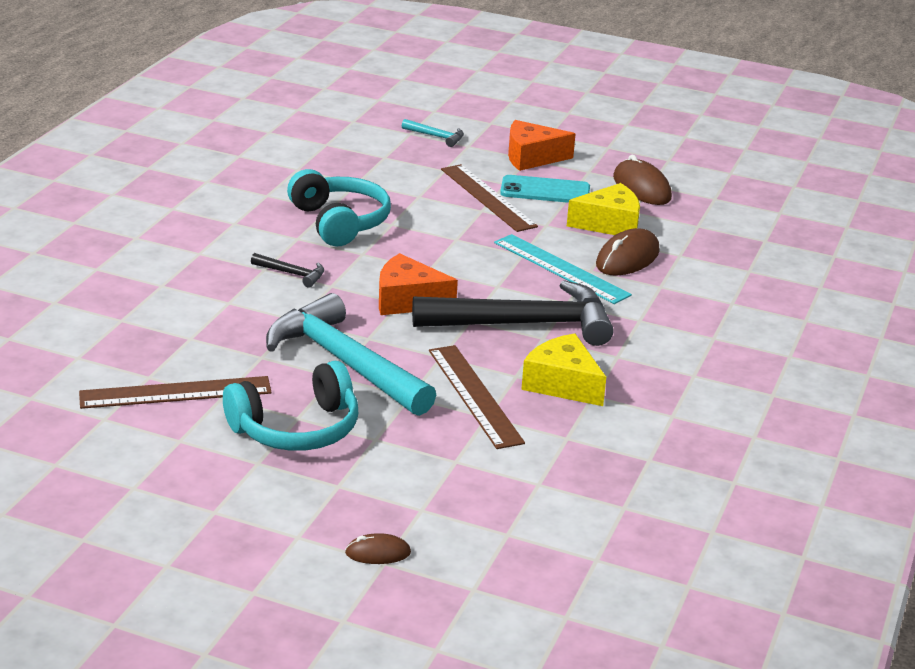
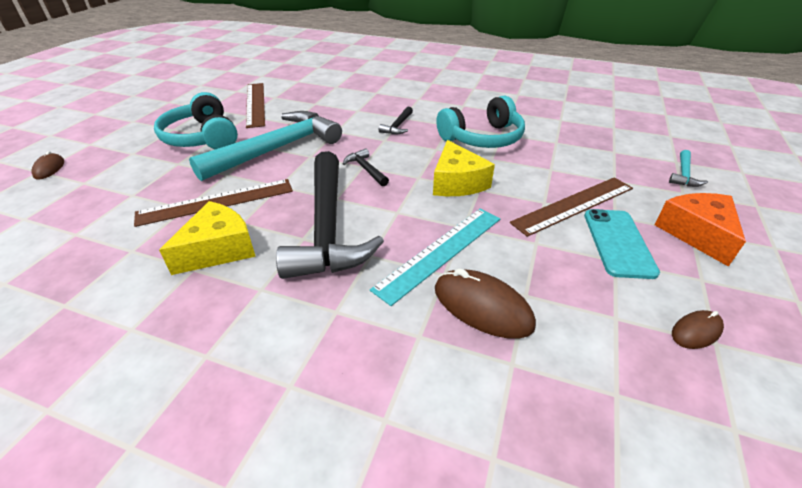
camera: 90 degrees right, 10 degrees up
(408, 300) = (365, 169): orange cheese -> black hammer
(609, 224) = (565, 294): yellow cheese -> yellow cheese (457, 182)
(641, 188) = (696, 331): brown mouse -> brown mouse, size x0.55

